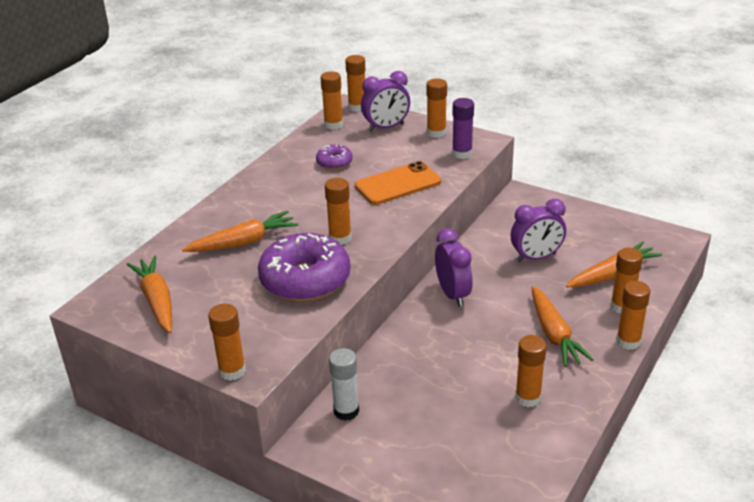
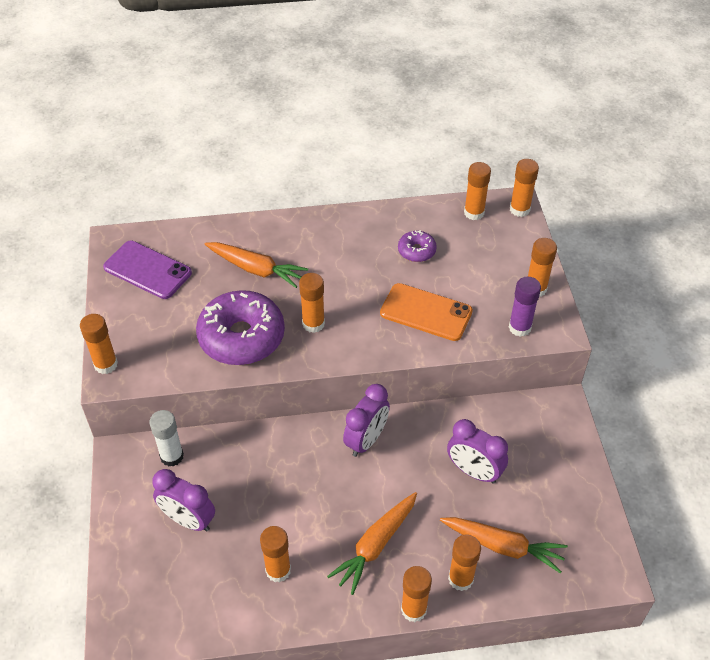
camera: 50 degrees right, 15 degrees up
(157, 301) = (147, 270): orange carrot -> purple phone
(386, 127) = (507, 249): purple clock -> purple clock (188, 520)

